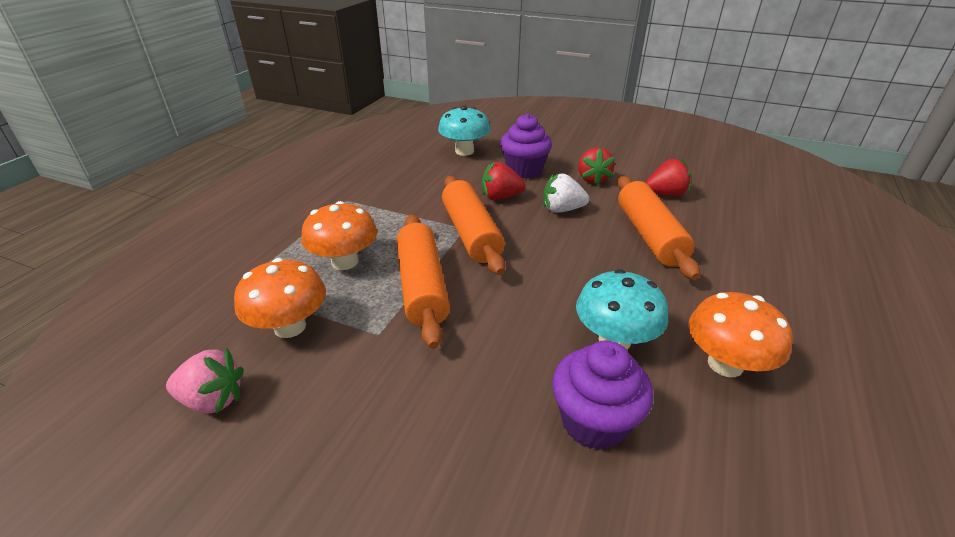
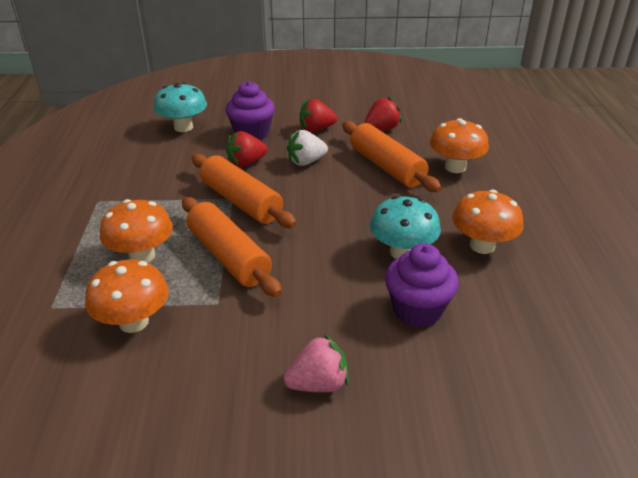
camera: 25 degrees left, 0 degrees up
(213, 400) = (111, 396): pink strawberry -> pink strawberry (318, 384)
(592, 179) = (316, 129): red strawberry -> red strawberry turned 105 degrees clockwise
(735, 256) = (455, 167): none -> orange mushroom

